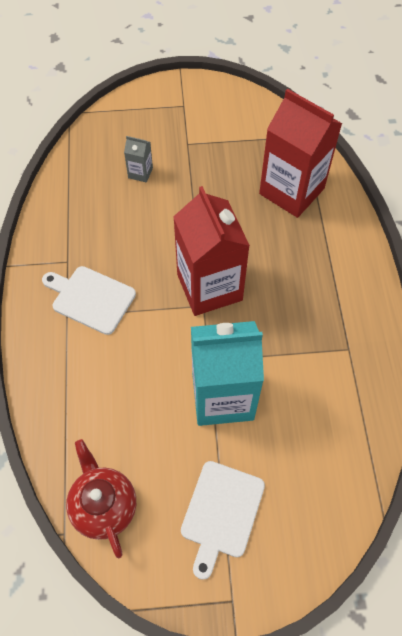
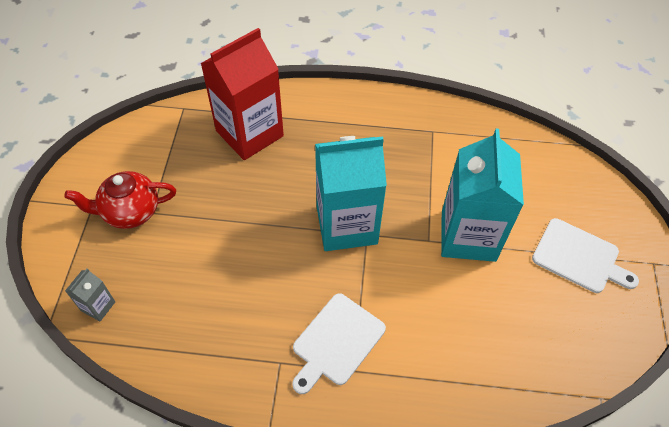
camera: 80 degrees left, 5 degrees down
(104, 506) = (572, 356): red teapot -> red teapot (130, 212)
(140, 173) = (176, 266): grey carton -> grey carton (98, 306)
(209, 287) = (346, 225): red carton -> turquoise carton

